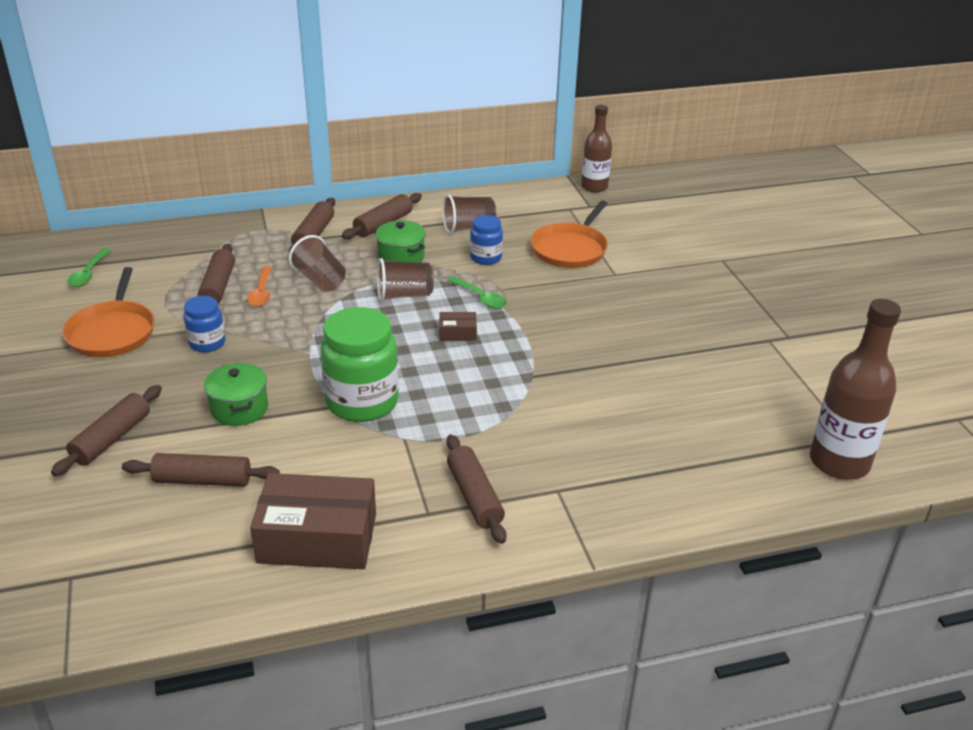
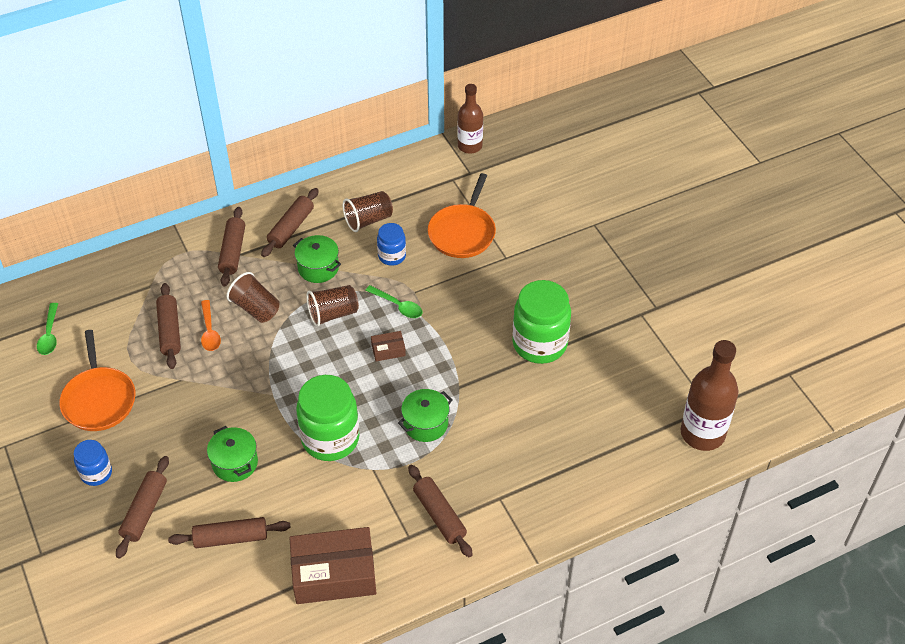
camera: 10 degrees left, 15 degrees up
(207, 343) = (184, 398): blue jar -> blue jar (96, 473)
(482, 404) = (425, 424): none -> green pot
(640, 350) = (539, 344): none -> green jar

